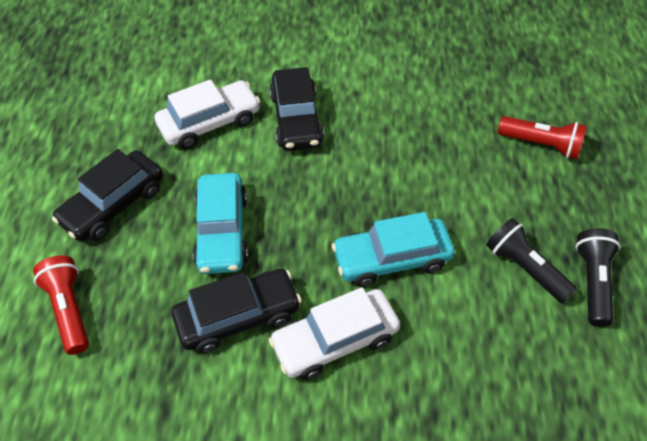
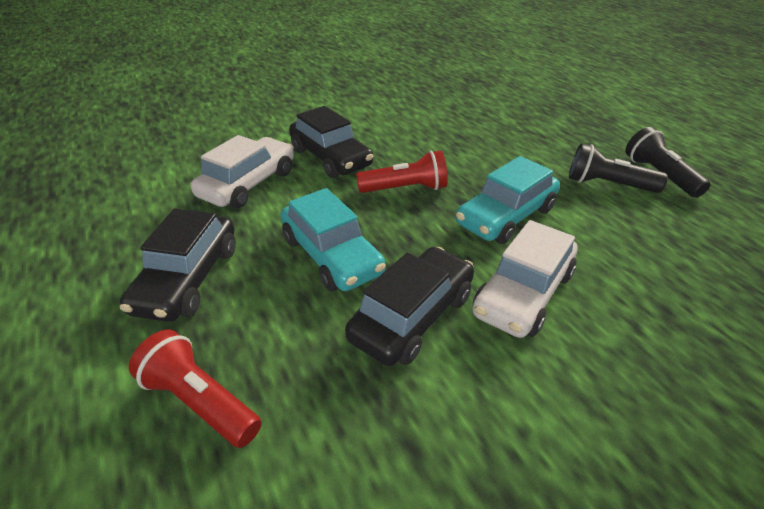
camera: 30 degrees left, 15 degrees down
(541, 145) = (534, 117): red flashlight -> red flashlight (405, 189)

